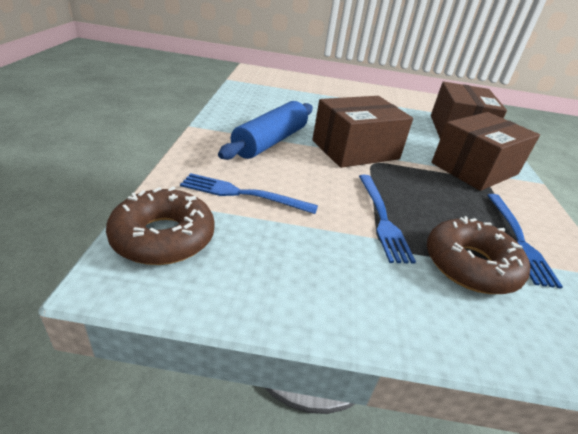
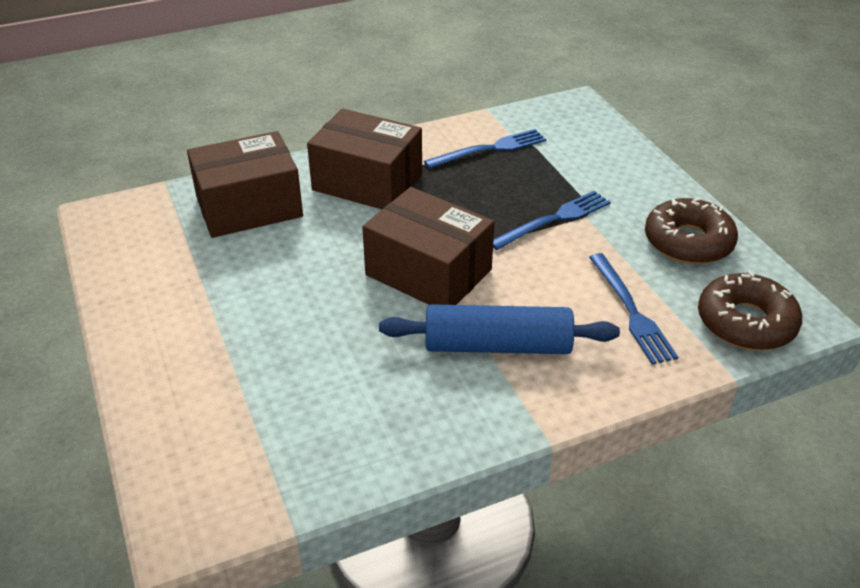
camera: 115 degrees left, 5 degrees up
(470, 265) = (560, 168): brown donut -> brown donut (688, 242)

